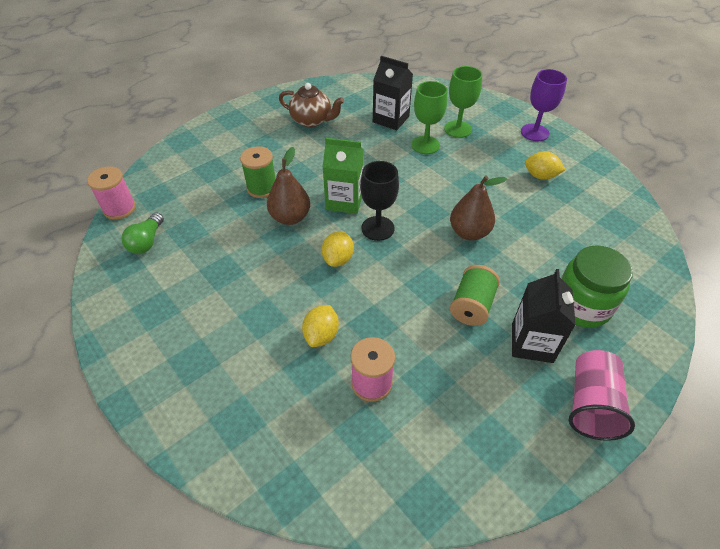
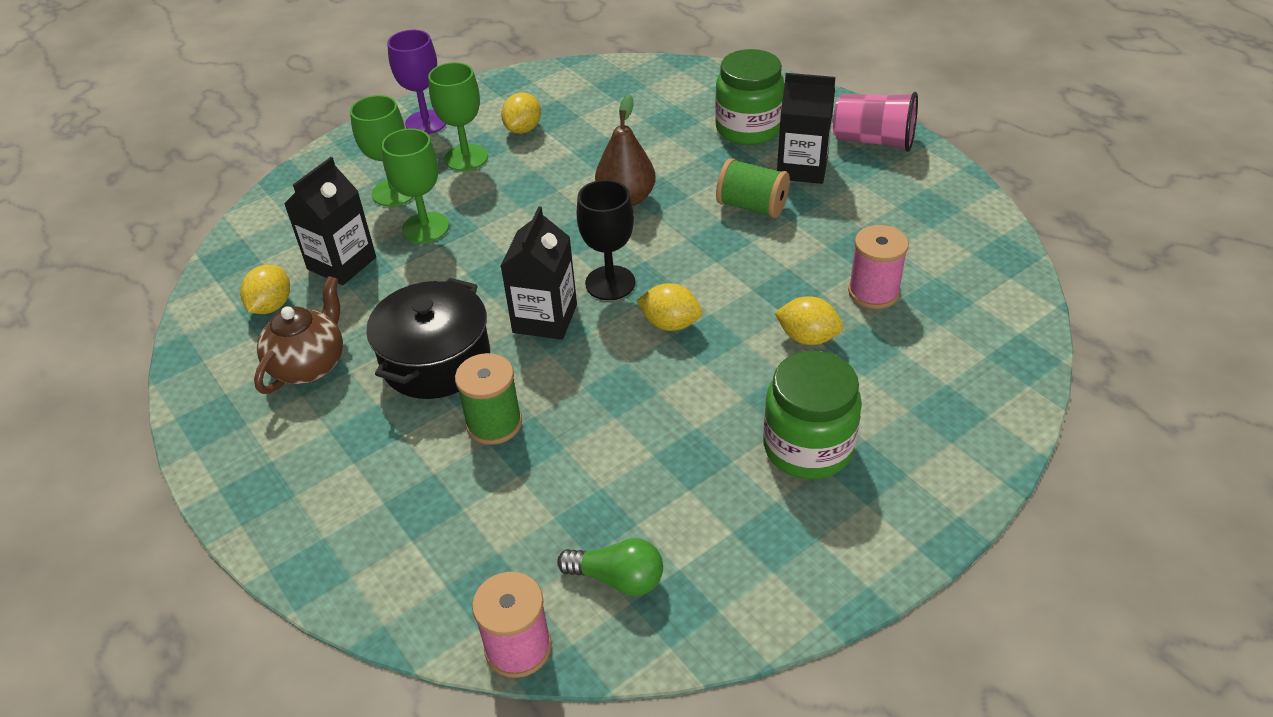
camera: 85 degrees left, 5 degrees down
(219, 329) = (808, 447): none -> green jar
(290, 217) = (575, 381): brown pear -> none
(312, 162) = (436, 360): none -> black pot
(344, 201) = (545, 318): green carton -> black carton
(356, 102) = (271, 306): none -> yellow lemon
(500, 153) = (466, 158): none -> green goblet

